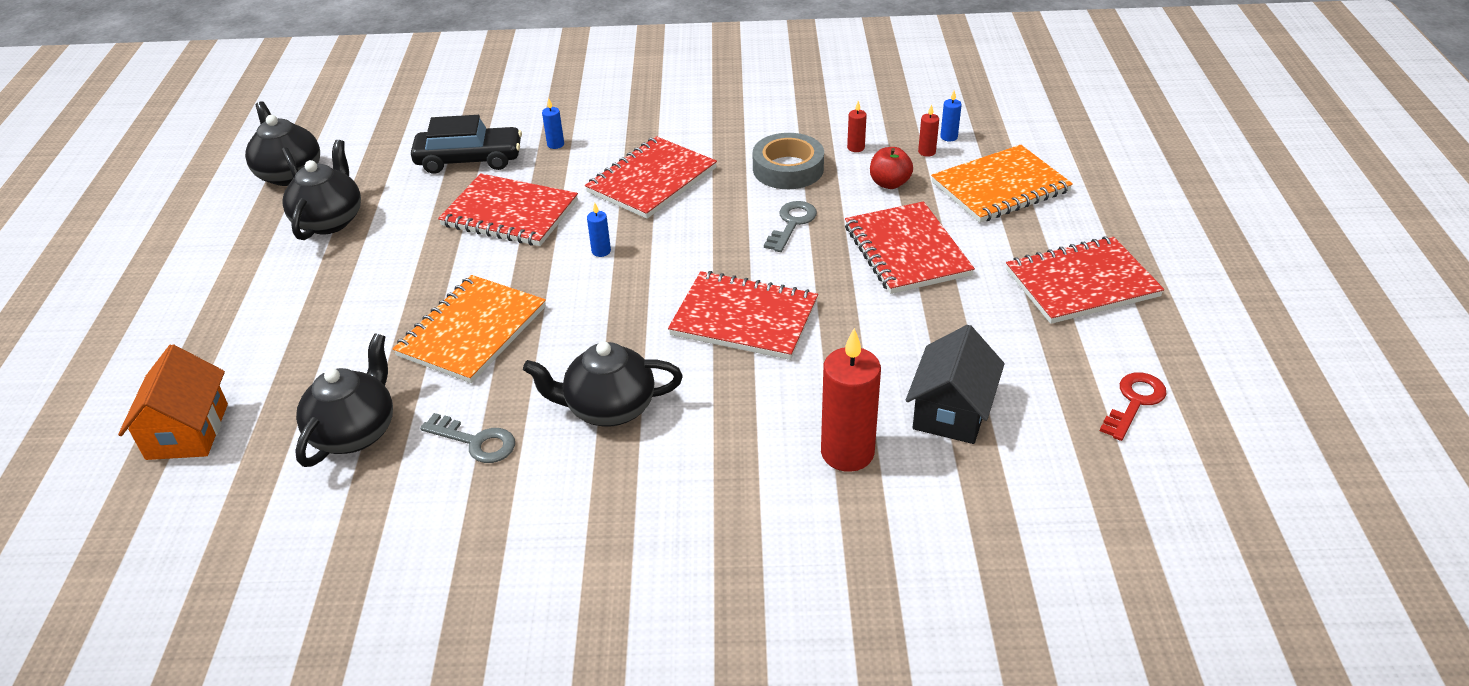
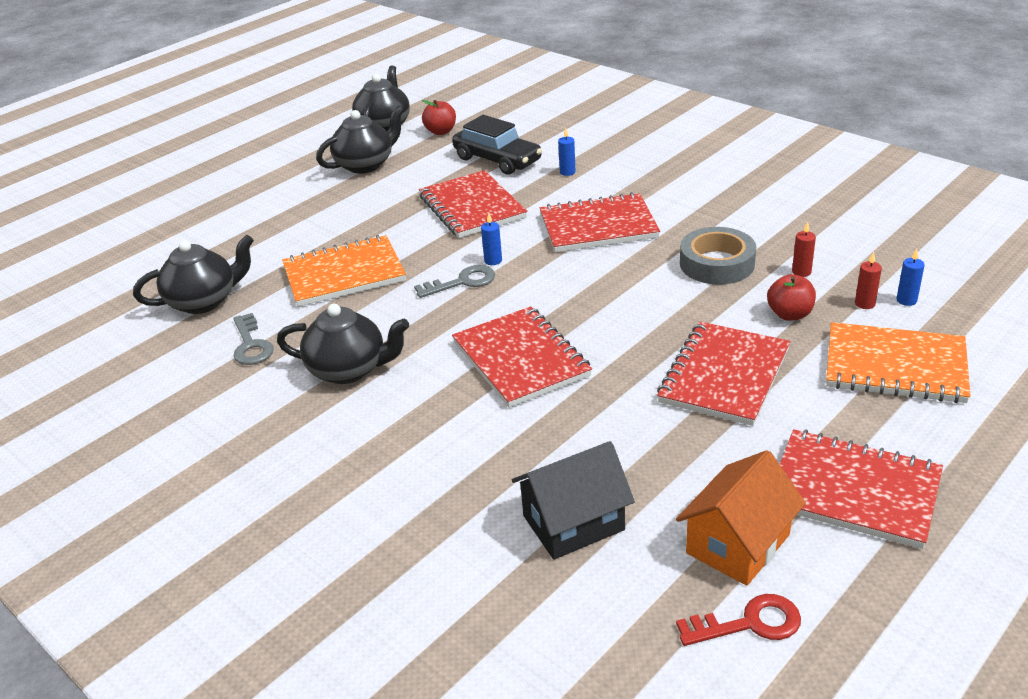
camera: 45 degrees right, 5 degrees down
(187, 431) = (137, 255): orange house -> orange house (738, 544)
(366, 155) = (441, 131): none -> red apple
(609, 408) = (349, 370): black teapot -> black teapot turned 150 degrees clockwise
(792, 223) = (659, 307): grey key -> grey key (462, 282)
(847, 453) = (451, 501): red candle -> none

